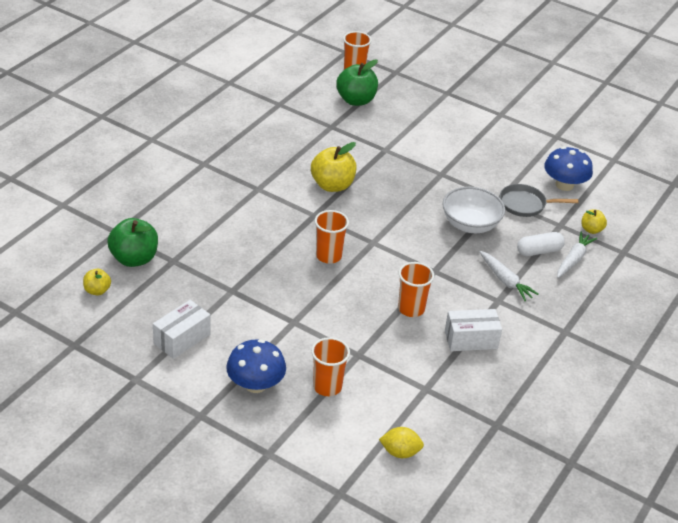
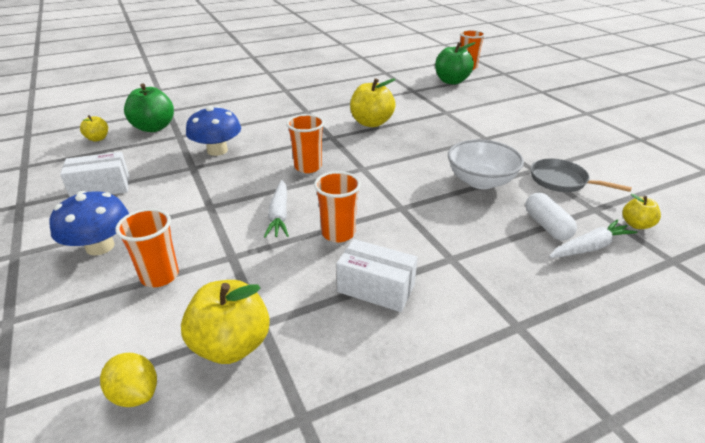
camera: 35 degrees right, 5 degrees down
(422, 407) = (231, 345): none -> yellow apple
(505, 280) = (478, 241): white carrot -> white carrot (279, 215)
(539, 251) = (547, 226): white capsule -> white capsule turned 60 degrees clockwise
(564, 185) = (625, 177): blue mushroom -> blue mushroom (217, 150)

